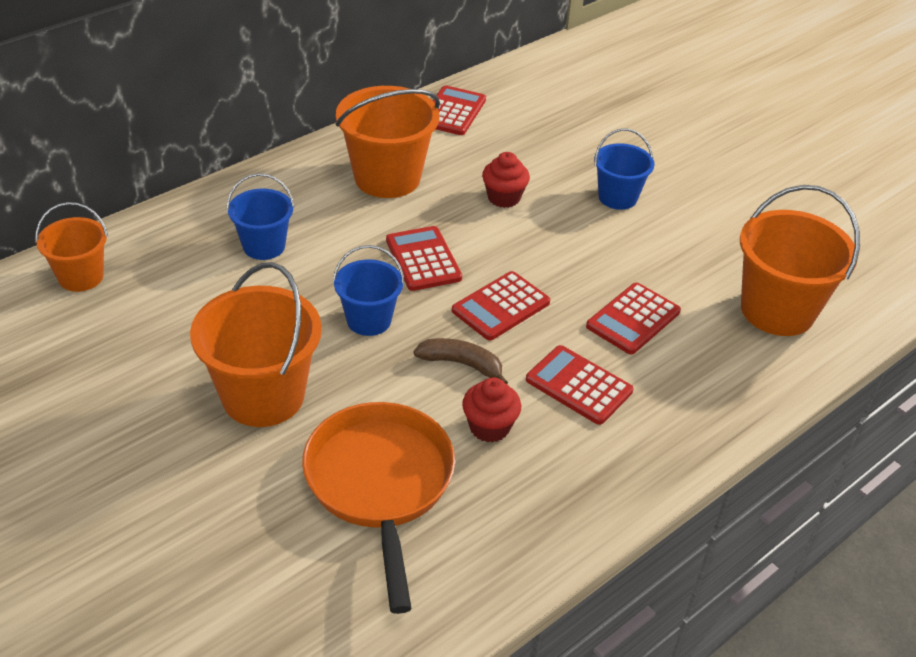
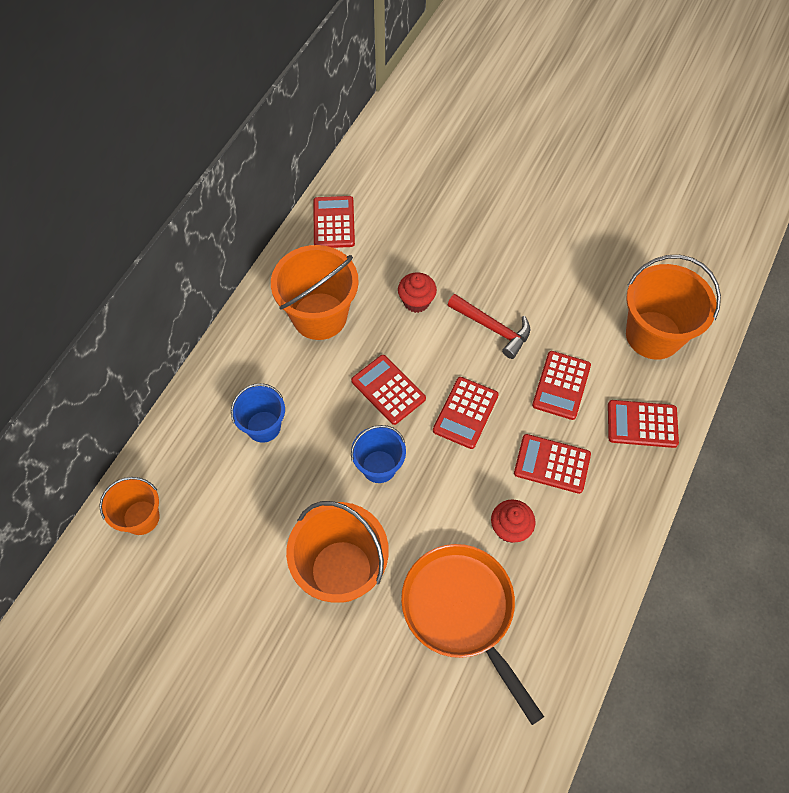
camera: 20 degrees left, 20 degrees up
(461, 364) = (464, 479): brown banana -> none
(579, 245) = (492, 328): none -> red hammer
(617, 197) = (498, 267): blue bucket -> none
(717, 386) = (642, 424): none -> red calculator

